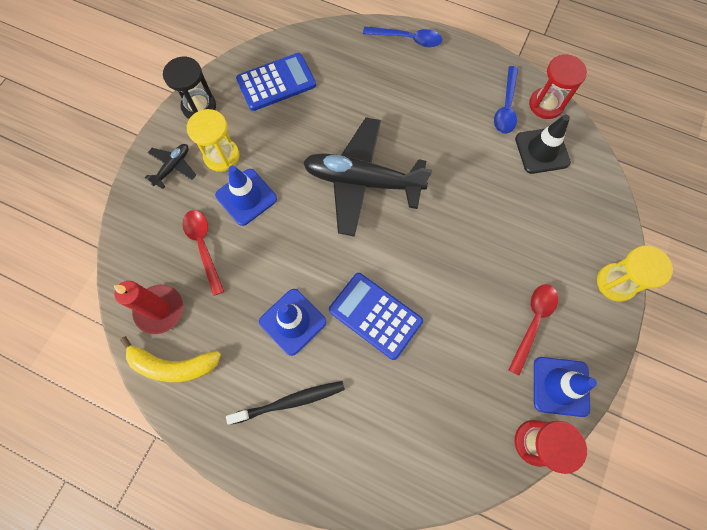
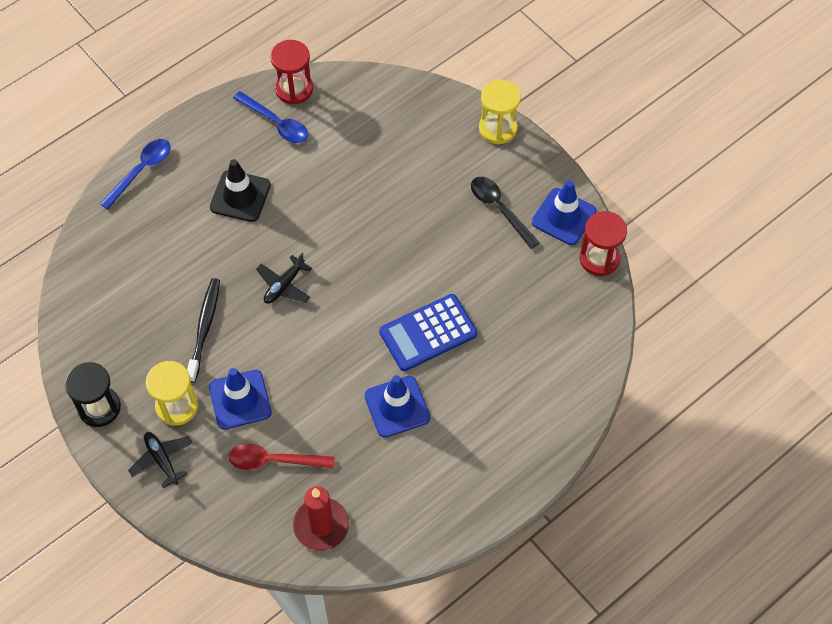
camera: 65 degrees left, 10 degrees down
(173, 365) = (385, 531): yellow banana -> none
(276, 82) = (116, 318): blue calculator -> none
(290, 401) = (472, 438): black toothbrush -> black toothbrush (204, 328)
(362, 181) = (284, 285): black plane -> black plane, size x0.44
(533, 322) = (500, 209): red spoon -> black spoon
(542, 151) = (341, 118): black traffic cone -> black traffic cone (240, 196)

